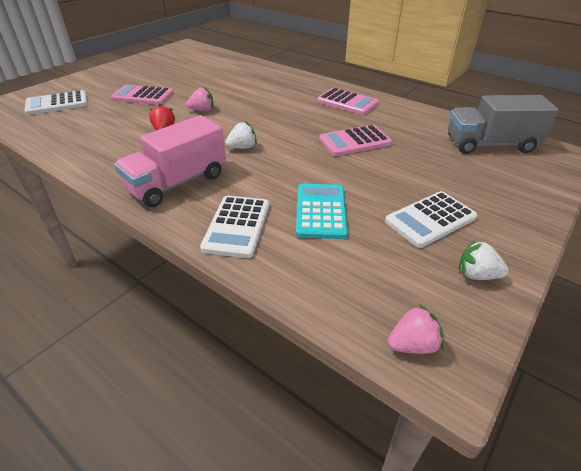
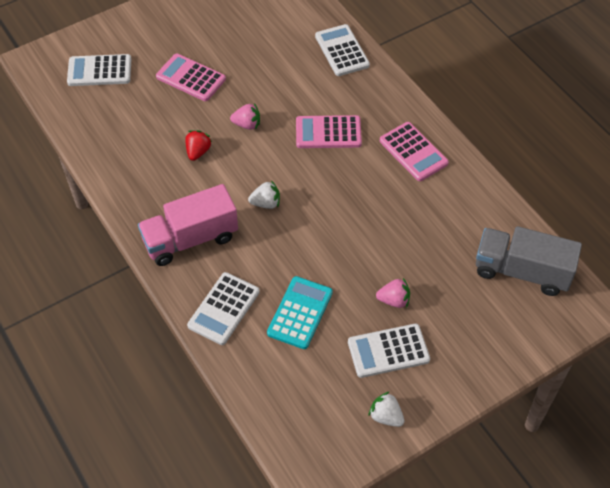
camera: 20 degrees right, 15 degrees up
(259, 70) = (341, 51): none -> white calculator
(355, 141) = (382, 226): pink calculator -> pink calculator (328, 133)
(412, 345) = (300, 454): pink strawberry -> pink strawberry (394, 300)

